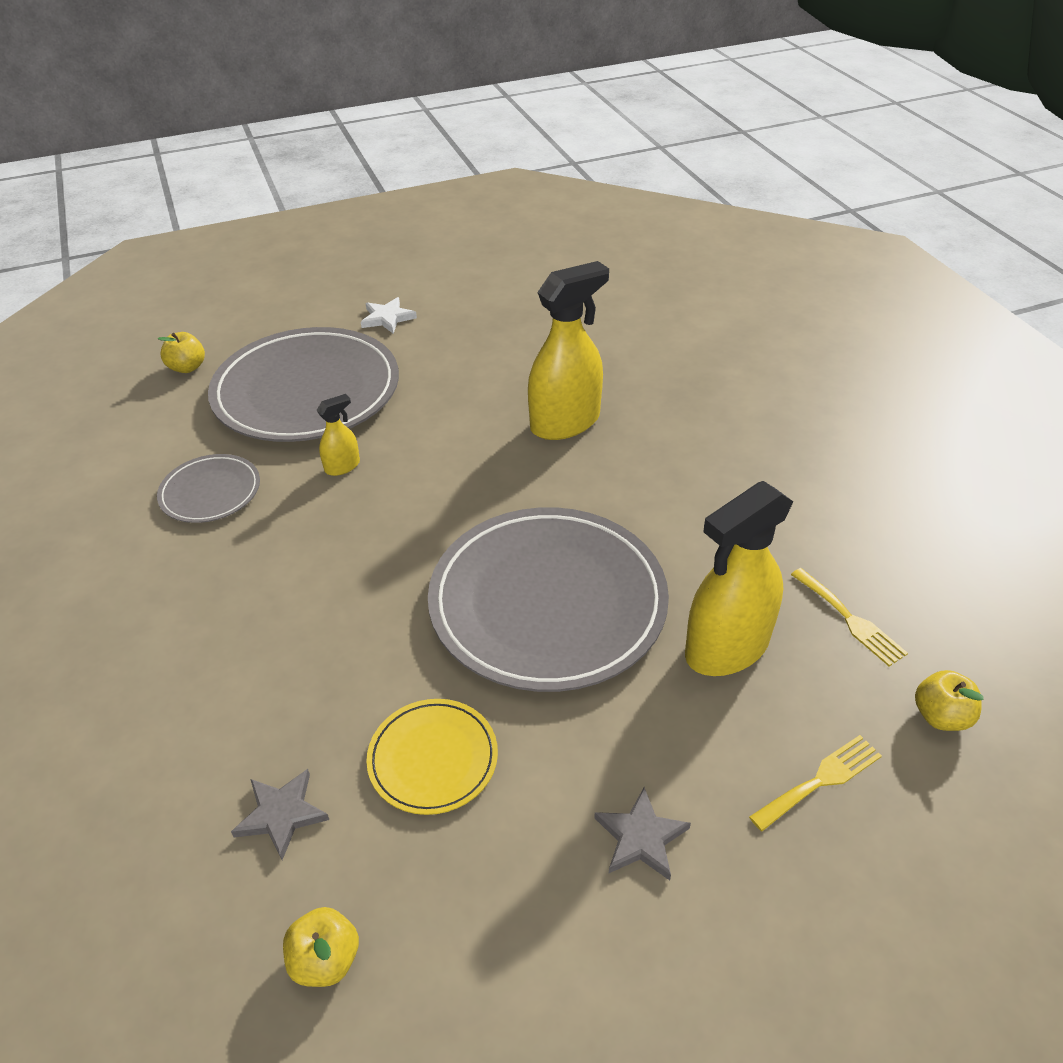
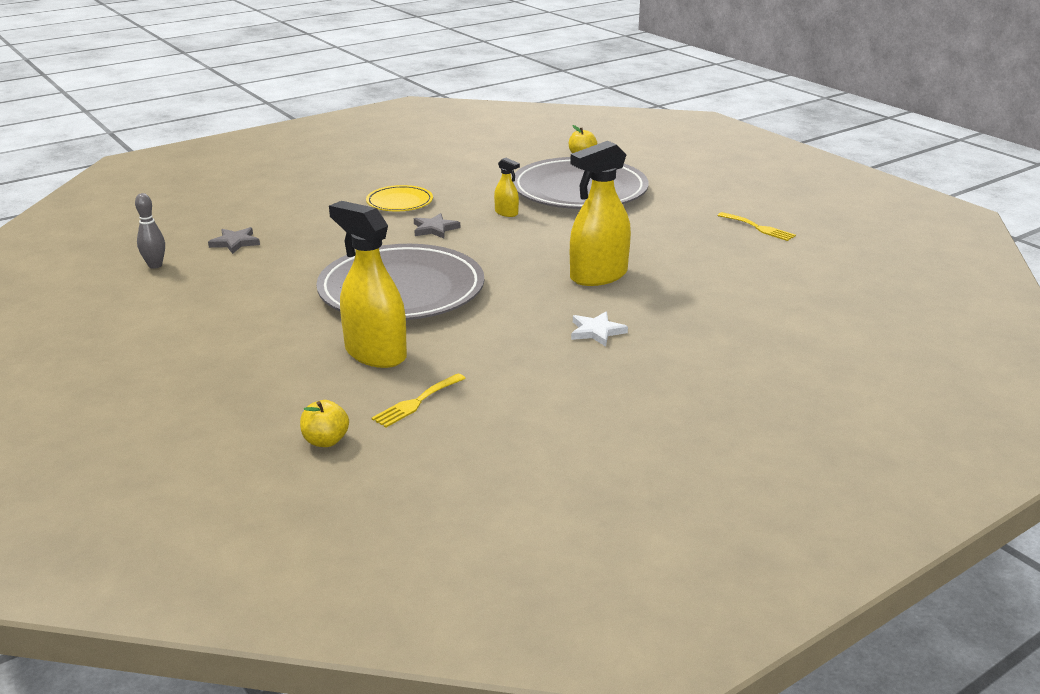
camera: 75 degrees right, 15 degrees down
(210, 492) = (464, 184): grey plate -> none
(326, 959) = (155, 265): yellow apple -> grey bowling pin
(387, 318) = (687, 199): white star -> white star (596, 331)
(433, 758) = (272, 273): yellow plate -> yellow plate (399, 202)
(565, 422) = (598, 276): yellow spray bottle -> yellow spray bottle turned 105 degrees clockwise
(641, 838) = (221, 335): grey star -> grey star (434, 229)
(820, 780) = (264, 392): yellow fork -> yellow fork (758, 228)

